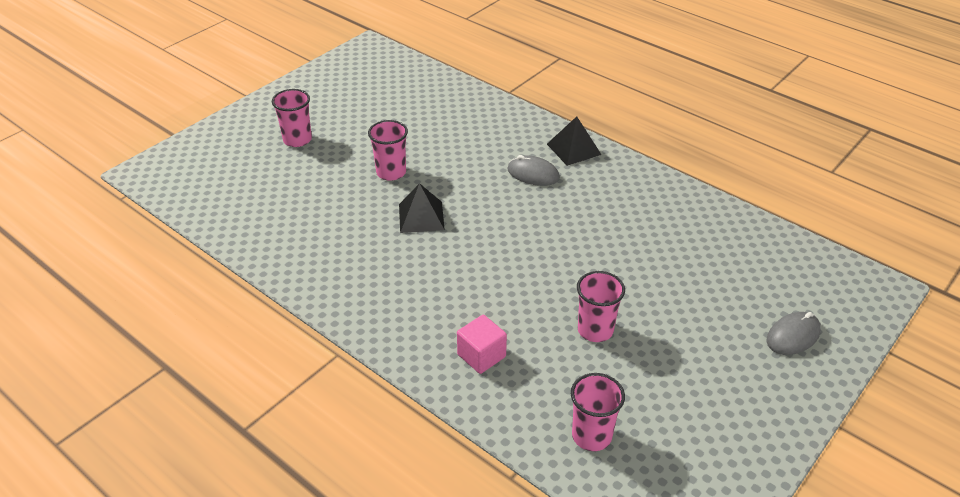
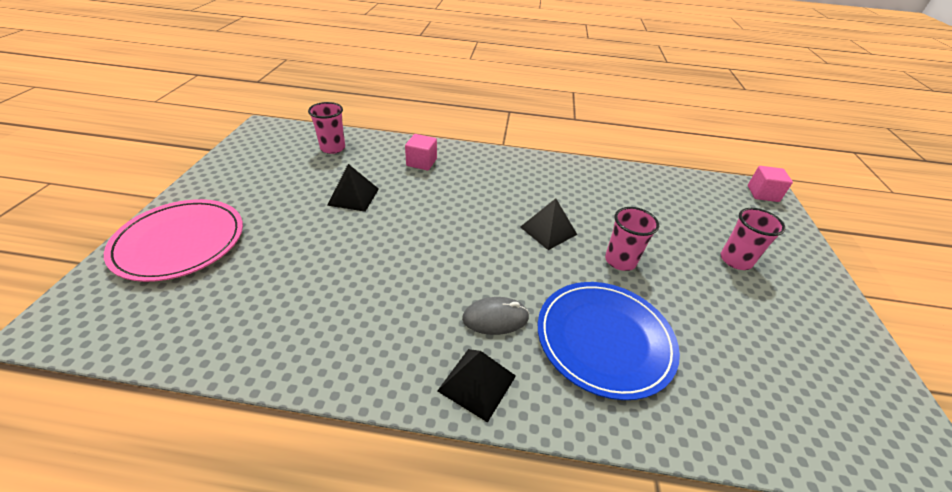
camera: 145 degrees right, 0 degrees up
(156, 171) = (762, 194): none -> pink cube
(469, 138) = (604, 339): none -> blue plate
(595, 330) = (353, 197): pink cup -> black pyramid
(793, 336) = (180, 242): grey mouse -> pink plate

